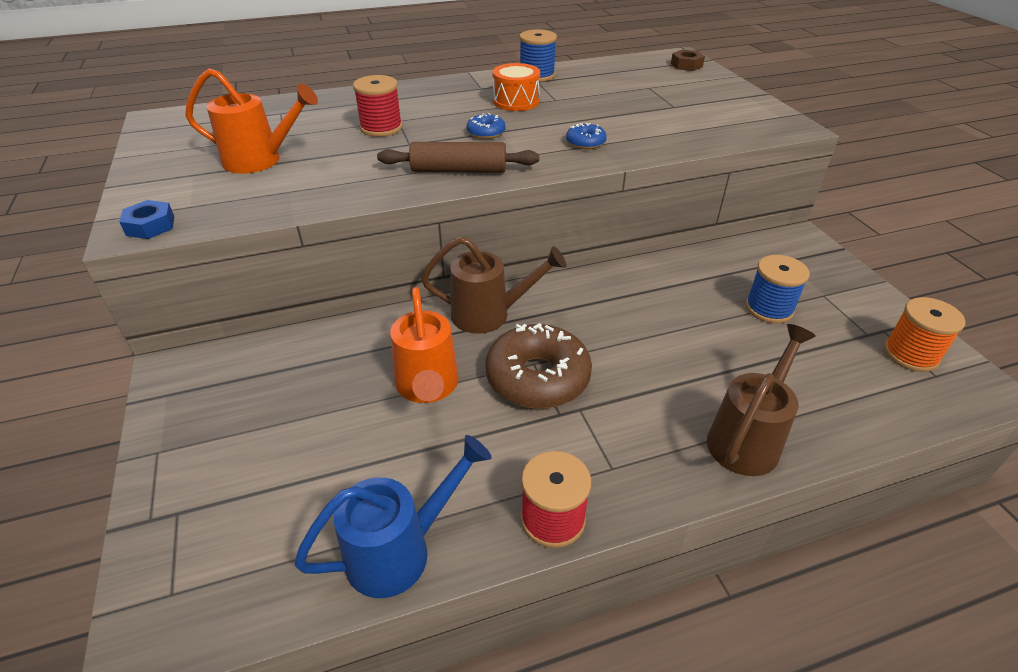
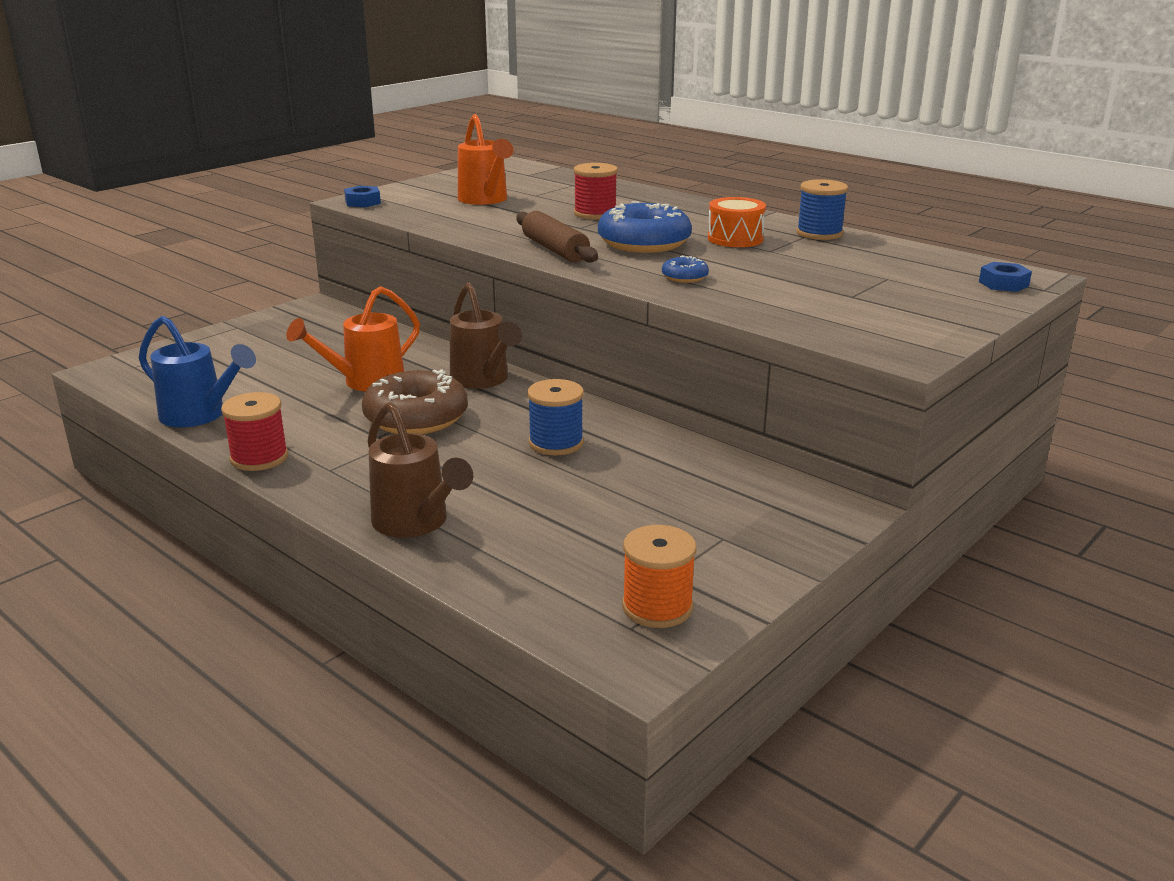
camera: 60 degrees right, 15 degrees down
(486, 132) = (644, 243): blue donut -> blue donut, size x2.18
(686, 65) = (1003, 284): brown nut -> blue nut
(747, 438) = (415, 523): brown watering can -> brown watering can turned 45 degrees clockwise
(769, 308) = (650, 507): blue spool -> blue spool (556, 443)

